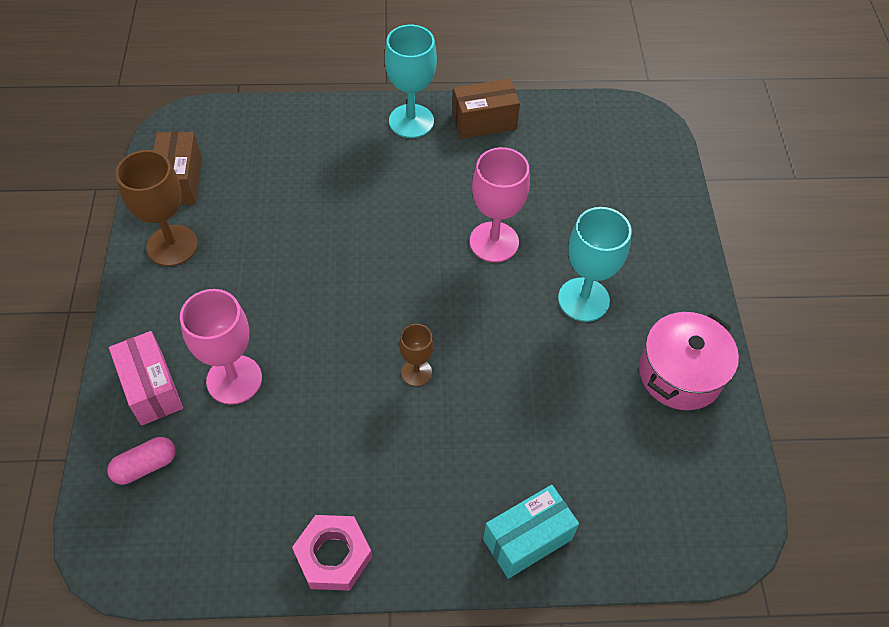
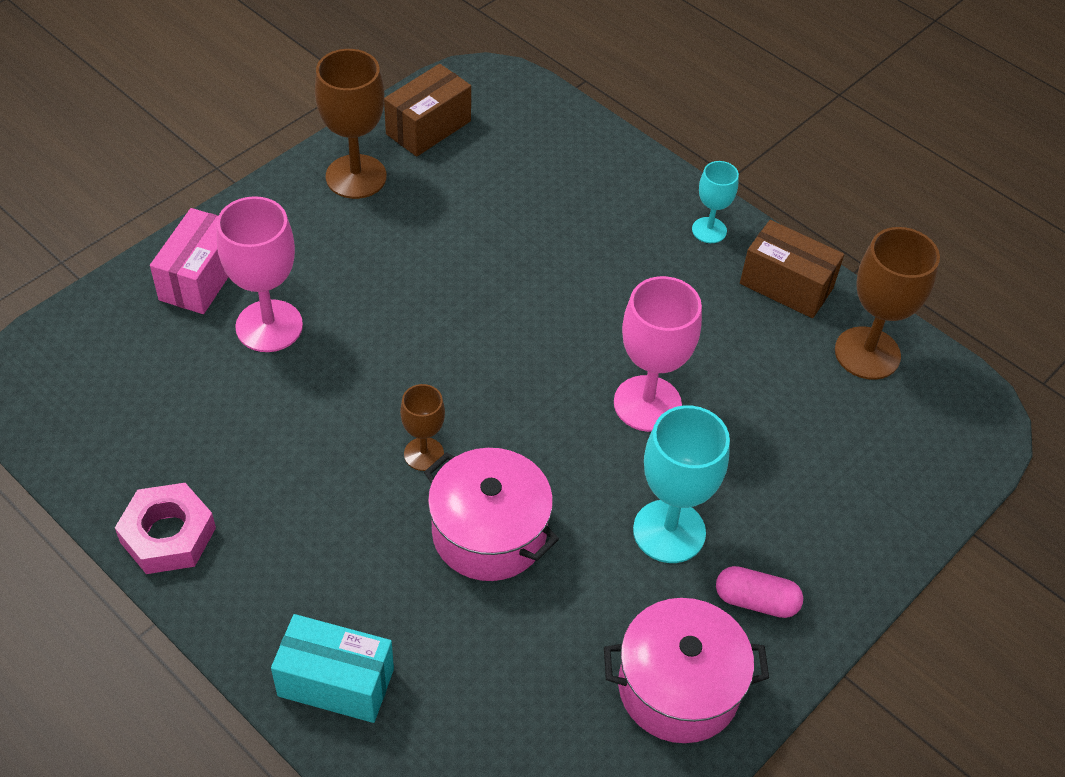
camera: 45 degrees right, 5 degrees down
(145, 466) = (124, 334): pink capsule -> pink capsule (756, 601)
(411, 121) = (709, 230): turquoise goblet -> turquoise goblet, size x0.57
(502, 383) = (489, 533): none -> pink pot
(561, 127) = (867, 353): none -> brown goblet

